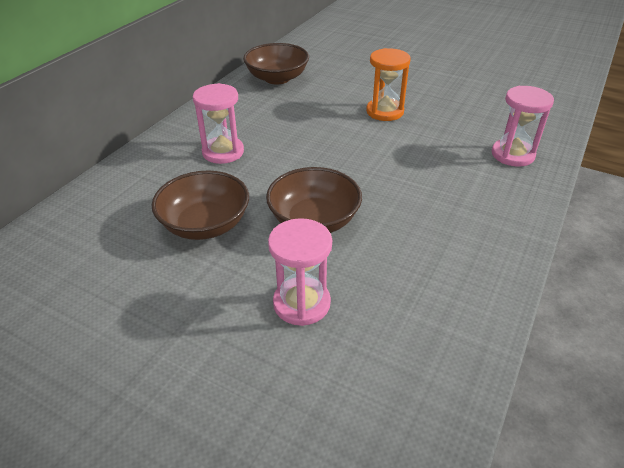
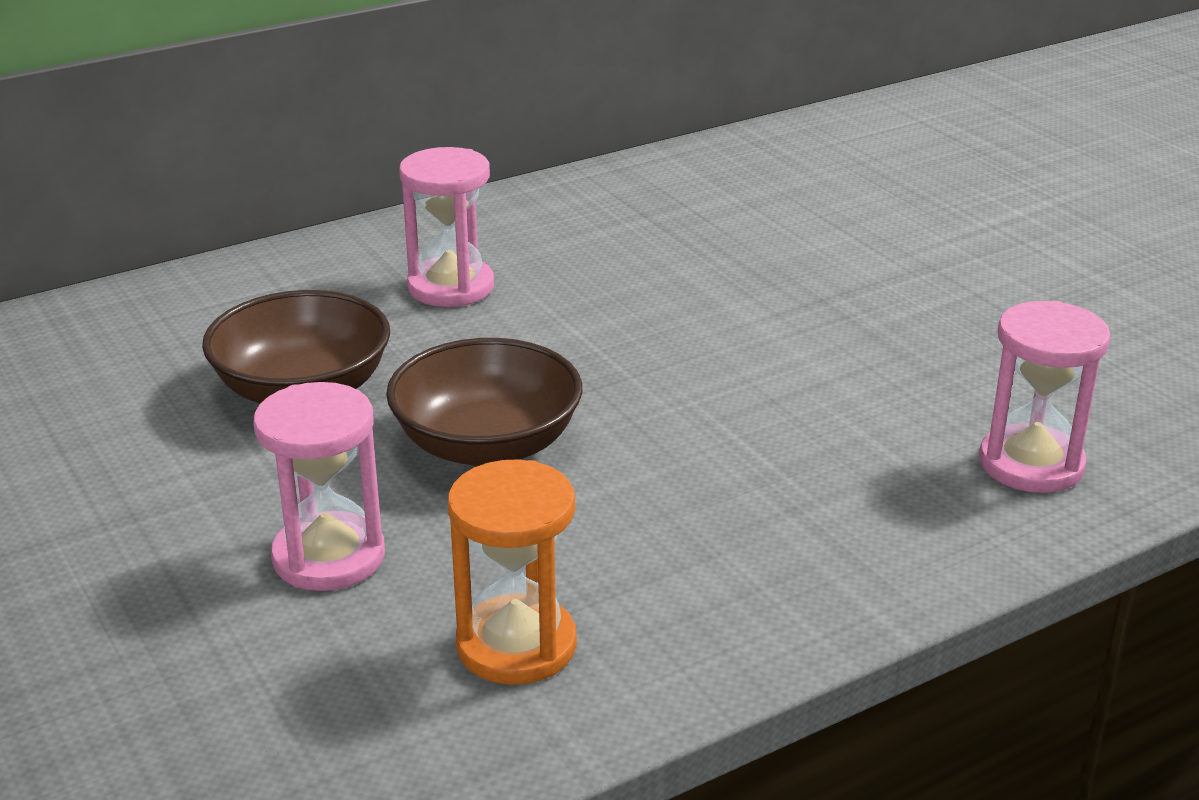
camera: 30 degrees right, 10 degrees down
(277, 78) = (692, 185): brown bowl -> none
(385, 112) = (844, 304): orange hourglass -> orange hourglass (516, 645)

